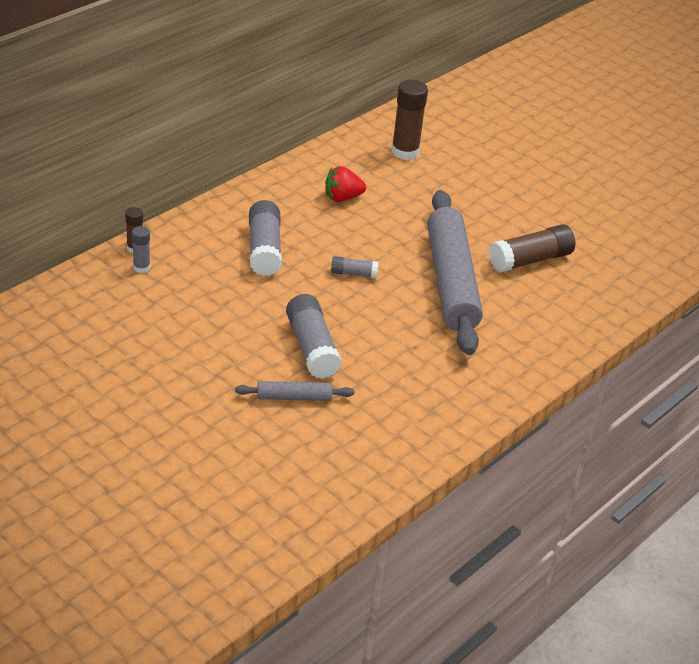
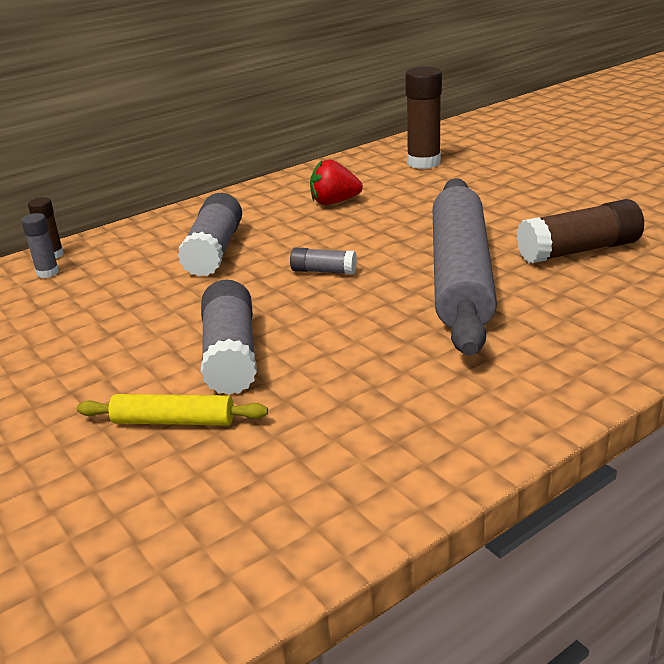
camera: 15 degrees right, 10 degrees down
(294, 397) = (173, 421): grey rolling pin -> yellow rolling pin

